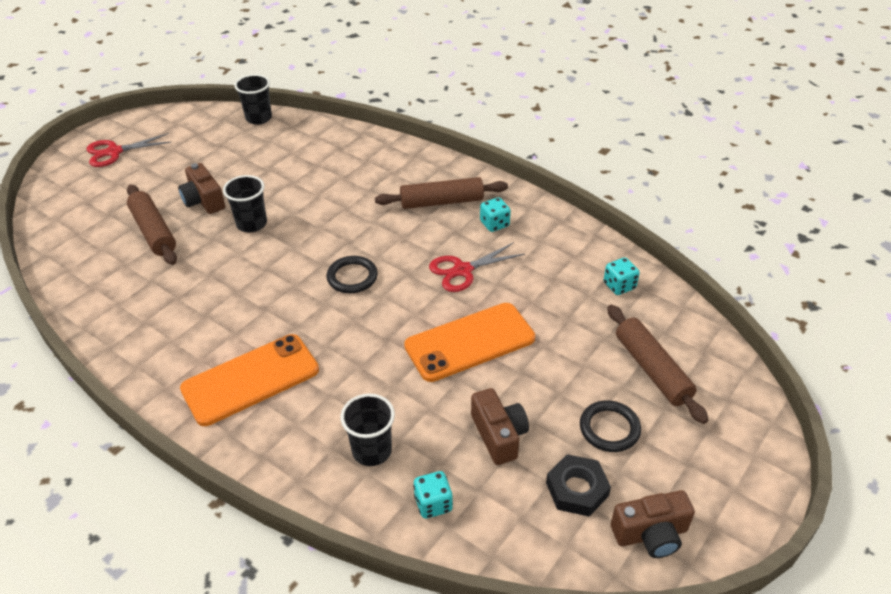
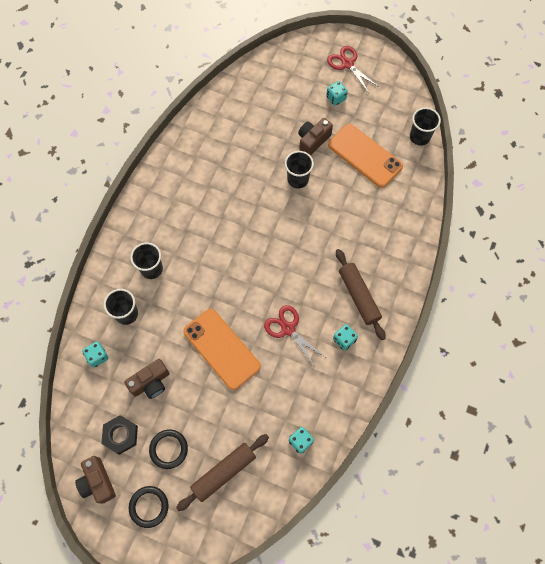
camera: 75 degrees right, 25 degrees up
(153, 232) = (273, 125): brown rolling pin -> none
(156, 170) = (336, 98): none -> turquoise dice
(250, 379) = (164, 231): orange phone -> orange phone (365, 155)
(307, 405) = (151, 269): none -> black cup
(352, 277) = (263, 259): black ring -> black ring (149, 506)

